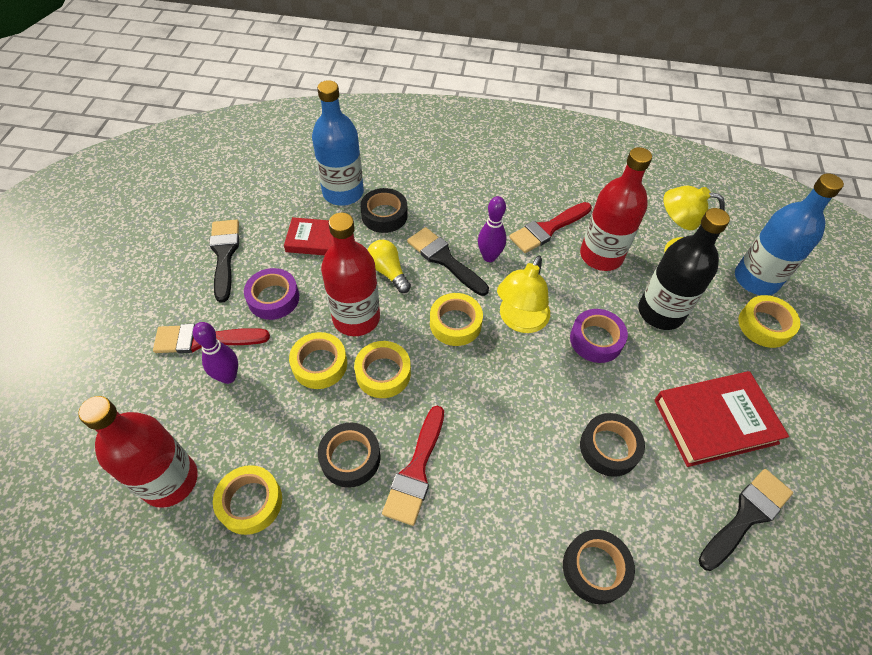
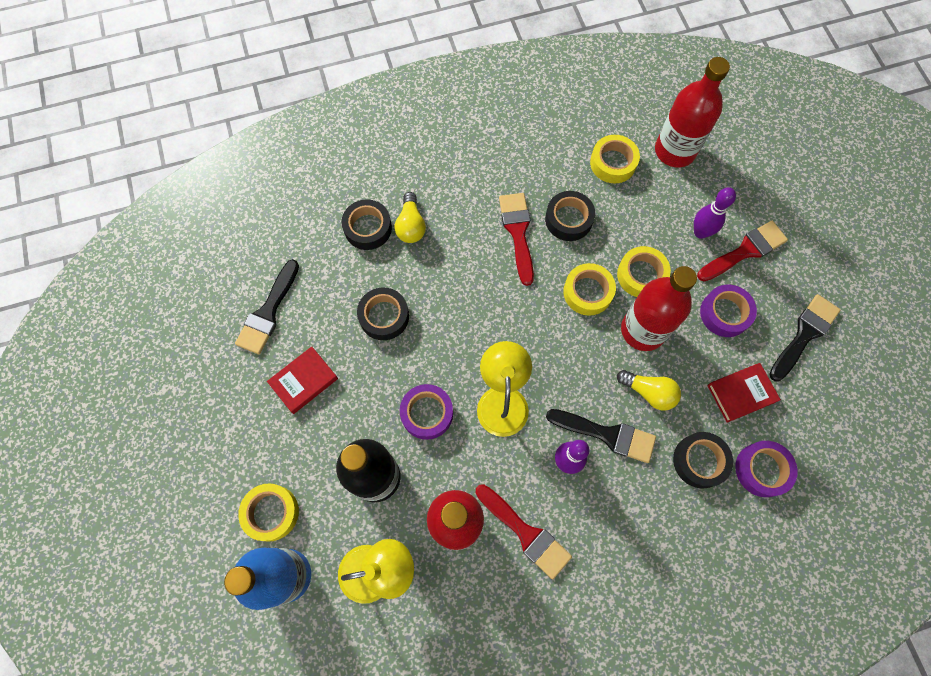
camera: 155 degrees right, 15 degrees up
(224, 254) = (804, 334): black brush -> black brush turned 105 degrees counterclockwise
(343, 193) = (762, 470): blue bottle -> purple tape
(455, 323) = (557, 367): yellow tape -> none
(538, 544) = (411, 225): none -> yellow light bulb
(547, 229) = (526, 533): red brush -> red brush turned 105 degrees clockwise
(715, 421) = (304, 381): red book -> red book, size x0.61

